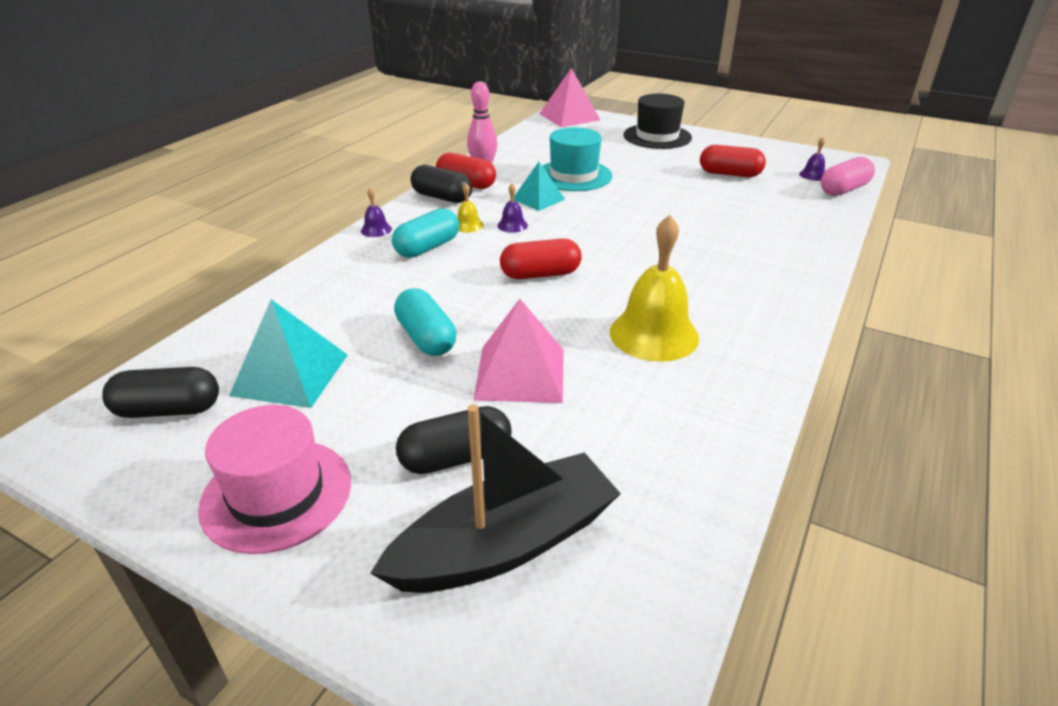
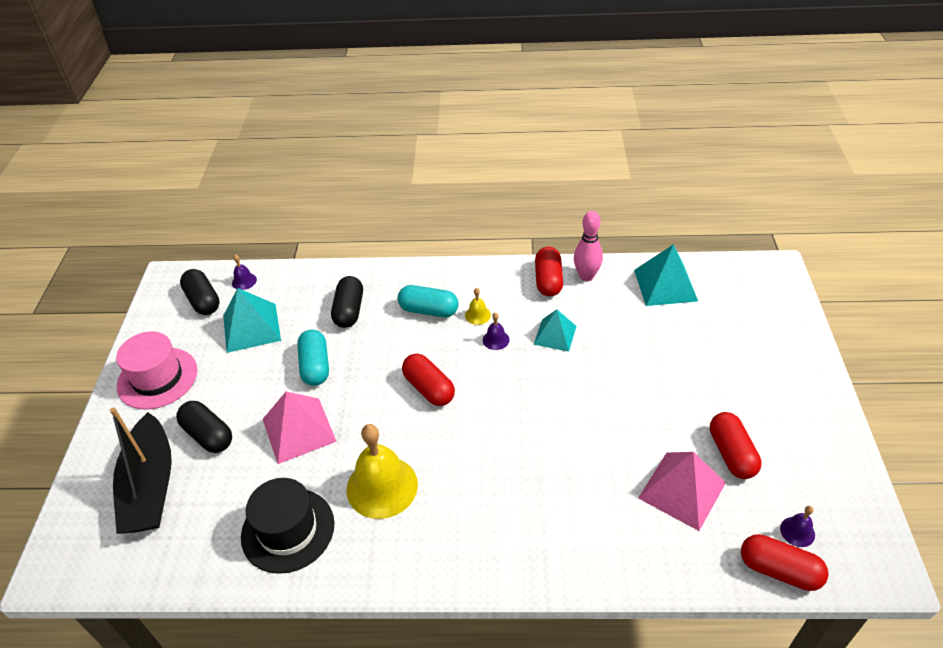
camera: 65 degrees right, 10 degrees up
(376, 230) = (436, 272): purple bell -> purple bell (244, 281)
(426, 338) = (315, 366): turquoise capsule -> turquoise capsule turned 45 degrees counterclockwise
(442, 197) = (513, 279): black capsule -> black capsule (349, 311)
(506, 544) = (150, 486): black boat -> black boat turned 45 degrees clockwise
(534, 146) = (665, 285): none -> turquoise pyramid
(569, 117) = (767, 278): pink pyramid -> pink pyramid (682, 490)
(574, 175) = (622, 338): turquoise hat -> none
(657, 136) = (781, 363): black hat -> black hat (288, 530)
(843, 189) = (779, 570): pink capsule -> red capsule

